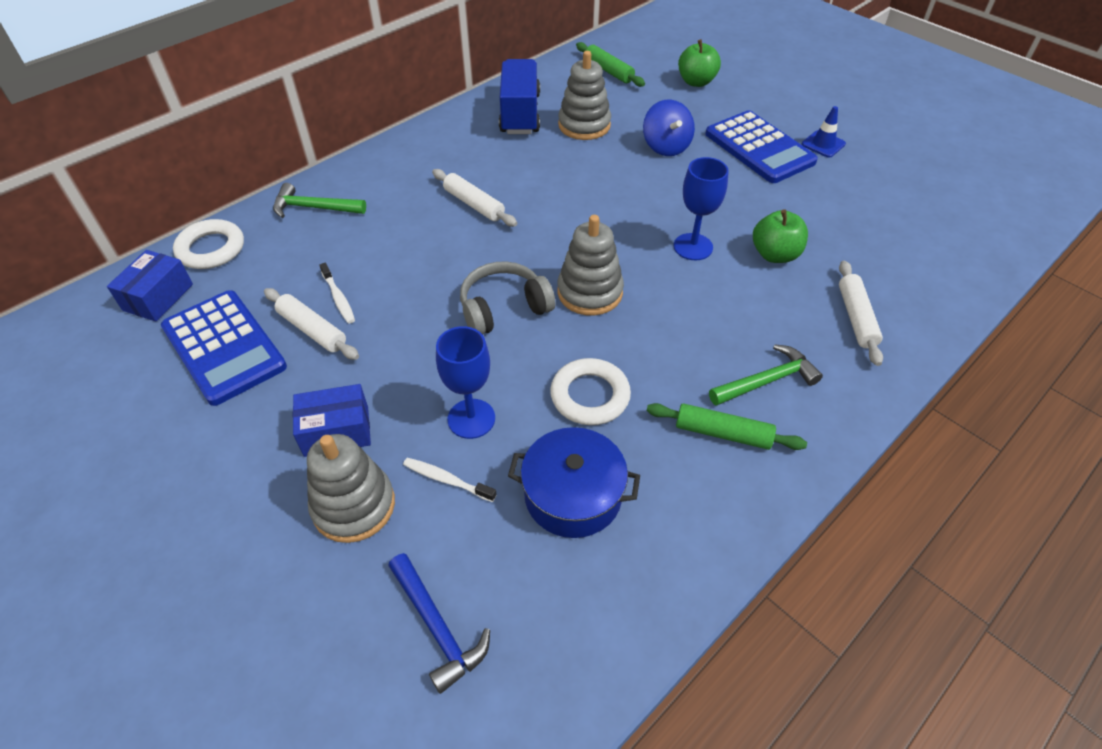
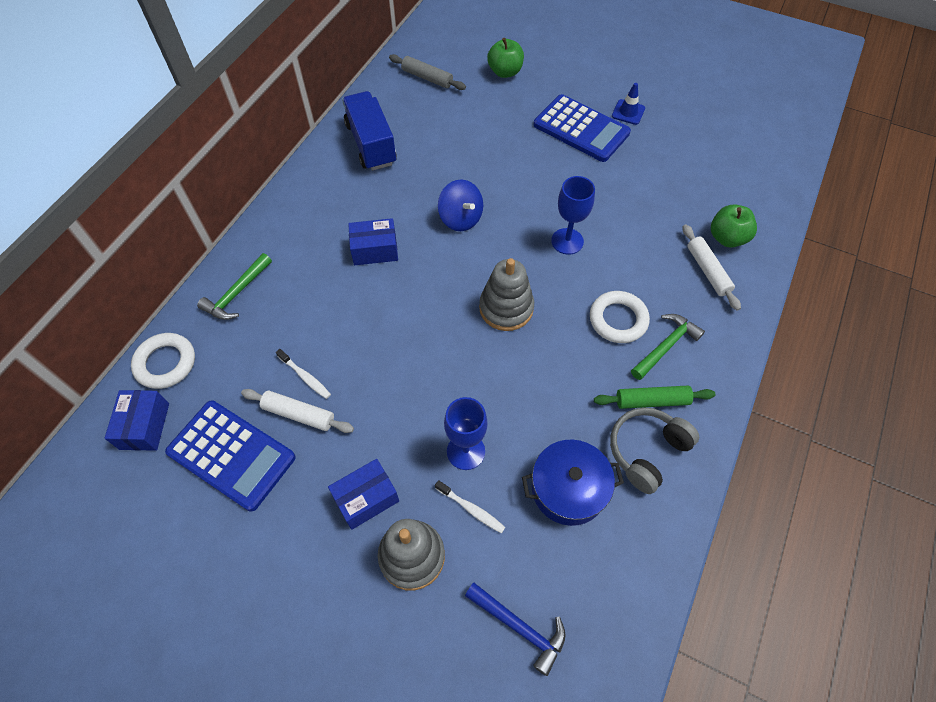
camera: 20 degrees left, 10 degrees up
(314, 208) = (237, 293): green hammer -> green hammer turned 45 degrees counterclockwise
(446, 480) = (471, 509): white toothbrush -> white toothbrush turned 150 degrees counterclockwise
(474, 204) = (375, 250): white rolling pin -> blue box
(504, 308) = (445, 344): grey headphones -> grey headphones (647, 451)
(584, 125) = (431, 142): grey stacking toy -> none
(590, 396) = (545, 401): white ring -> white ring (618, 320)
(609, 71) = (427, 78): green rolling pin -> grey rolling pin
(666, 146) = (507, 147): blue spinning top -> blue spinning top (460, 218)
(775, 254) = (630, 230): green apple -> green apple (727, 238)

